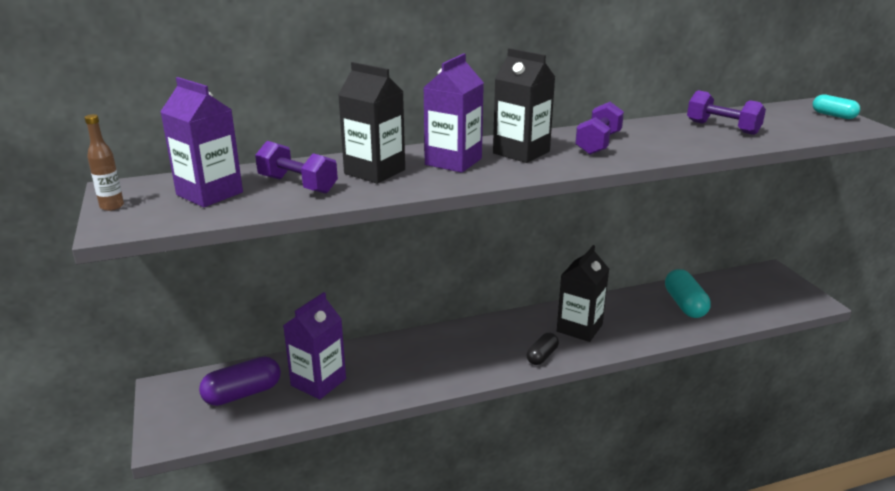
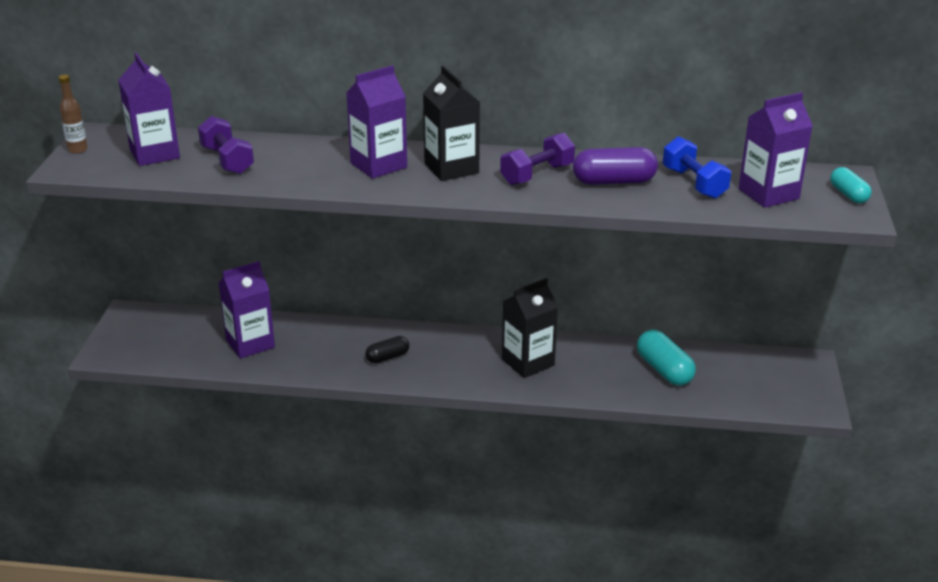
camera: 25 degrees right, 5 degrees up
(243, 394) = (184, 335): purple capsule -> purple capsule (614, 181)
(374, 172) = (301, 161): black carton -> none
(542, 356) = (464, 378): black capsule -> black capsule (387, 357)
(684, 304) = (664, 370): turquoise capsule -> turquoise capsule turned 45 degrees counterclockwise
(722, 128) = (694, 183): purple dumbbell -> blue dumbbell
(783, 125) = (768, 194): none -> purple carton

